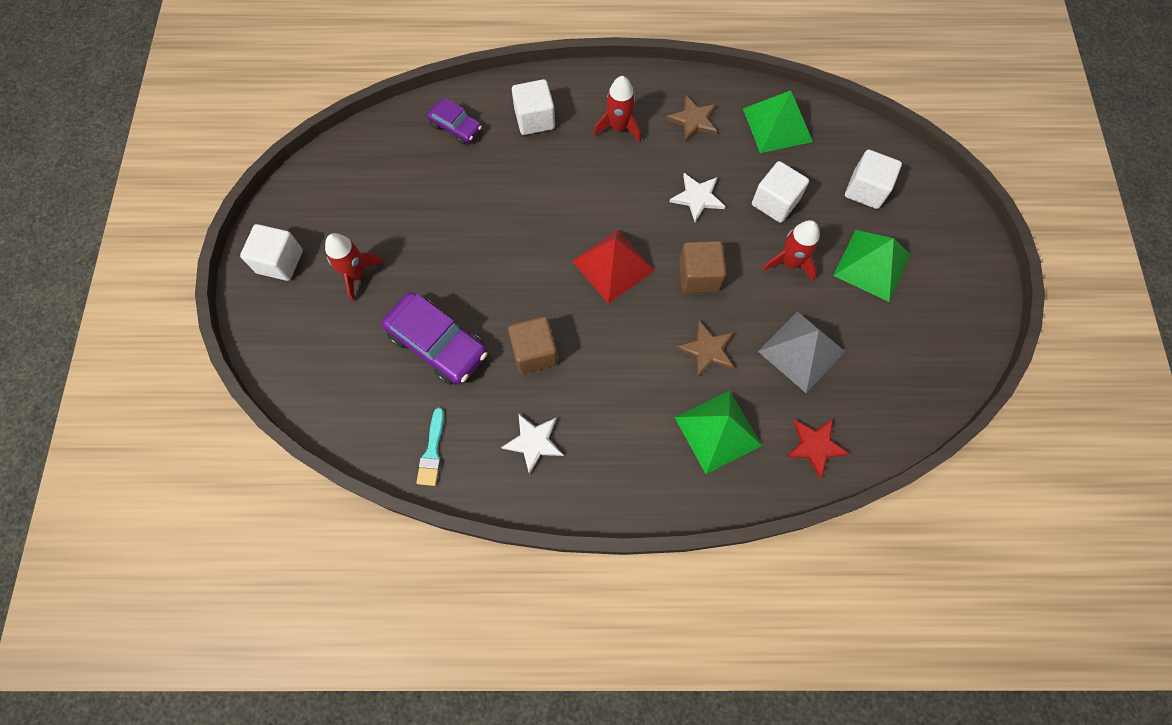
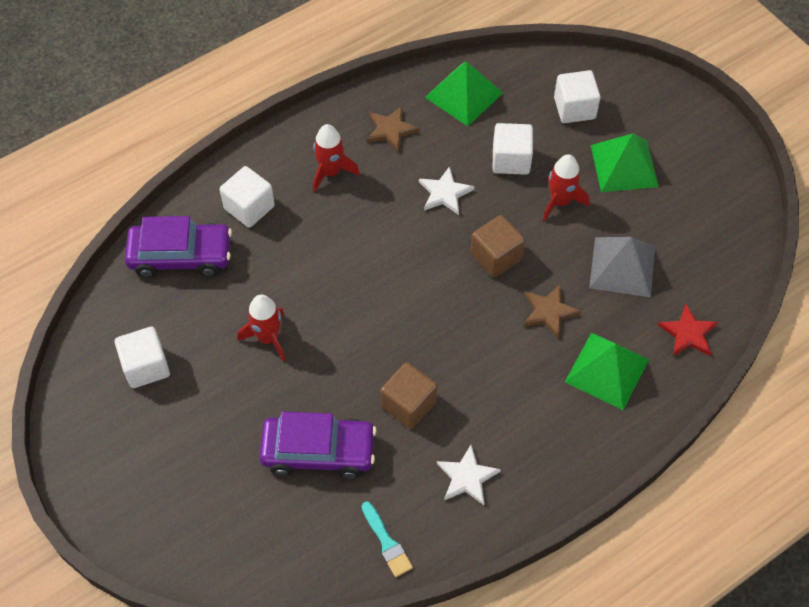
camera: 35 degrees left, 10 degrees down
(280, 262) = (109, 474): white cube -> white cube (146, 366)
(356, 274) = (193, 439): red rocket -> red rocket (268, 338)
(455, 127) = (181, 256): purple car -> purple car, size x1.74
(613, 265) = (418, 291): red pyramid -> none

